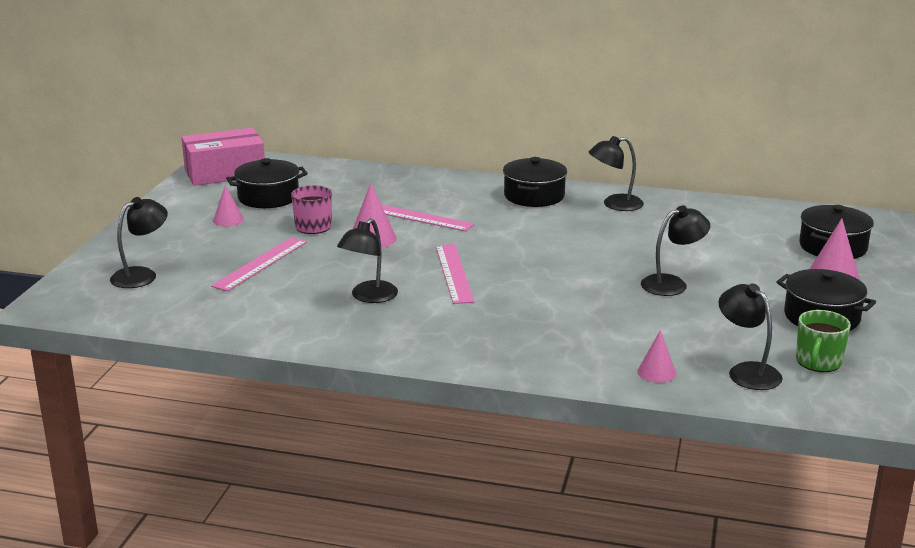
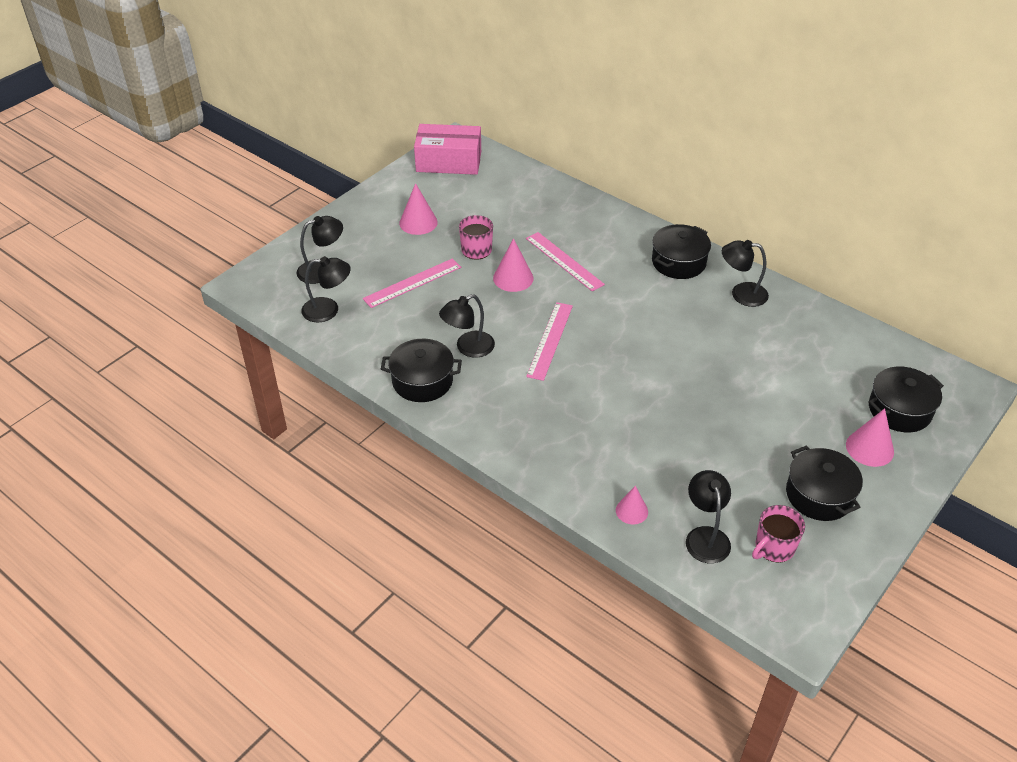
camera: 25 degrees right, 20 degrees up
(228, 220) = (418, 222): pink cone -> pink cone, size x1.52
(268, 197) = (464, 203): black pot -> black pot (422, 381)
(672, 284) = (719, 411): black lamp -> black lamp (328, 310)
(818, 362) = (773, 547): green mug -> pink mug

